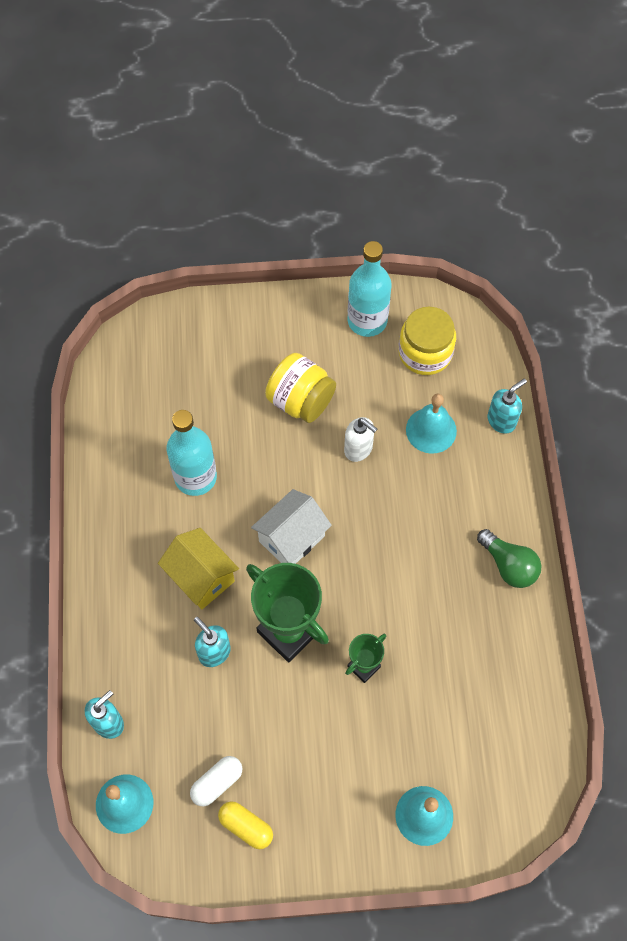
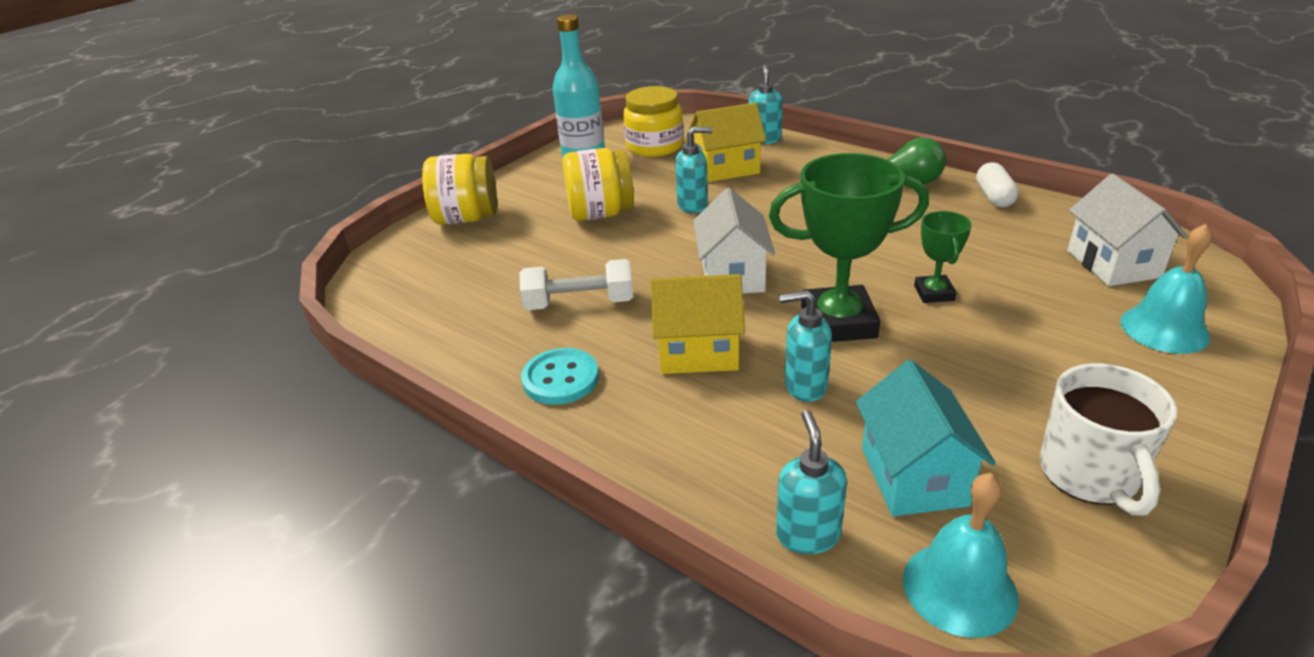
camera: 45 degrees left, 30 degrees down
(125, 527) = (560, 379): none -> turquoise button
(183, 746) = (913, 476): none -> turquoise house
(195, 477) = (579, 303): turquoise bottle -> white dumbbell
(217, 783) = (998, 471): white capsule -> white capsule (994, 197)
(229, 325) = (466, 218): none -> yellow jar
(246, 827) = (1089, 475): yellow capsule -> white mug
(358, 449) = (693, 205): white soap dispenser -> turquoise soap dispenser
(431, 430) = (727, 168): turquoise bell -> yellow house
(488, 756) = (1113, 264): none -> white house

